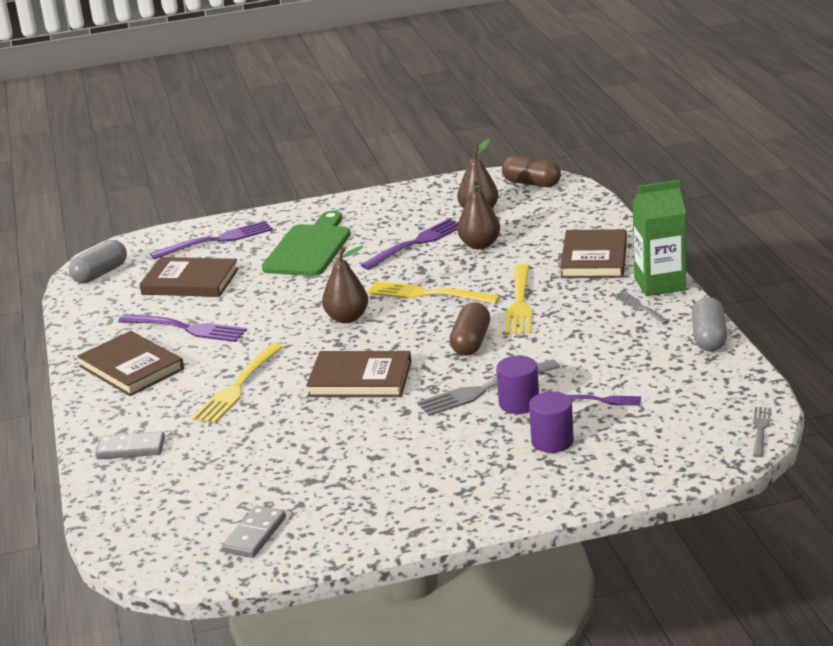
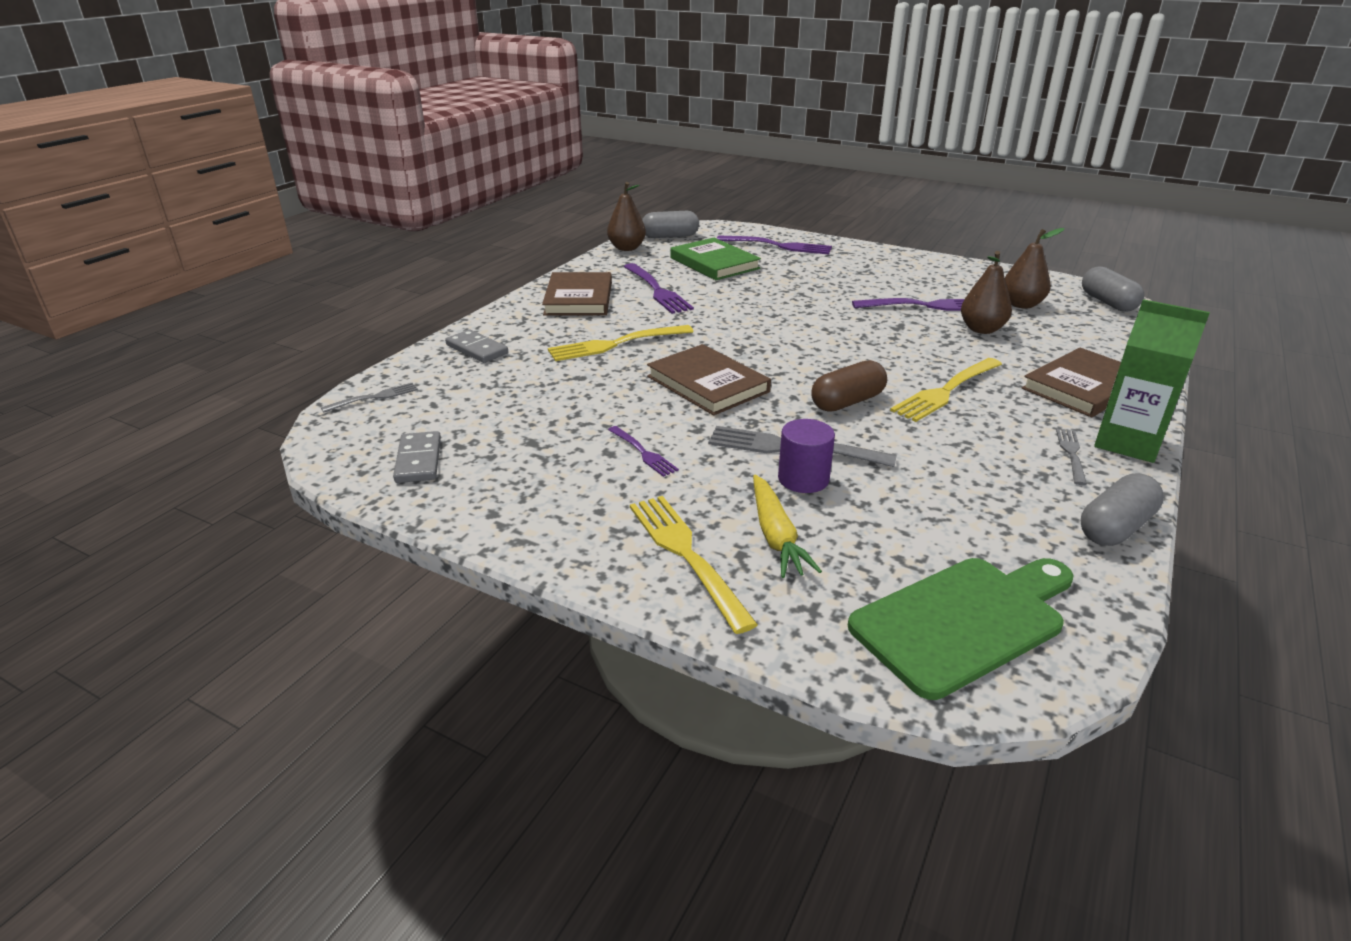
camera: 40 degrees right, 5 degrees up
(190, 282) = (714, 263): brown book -> green book
(255, 535) = (419, 460): grey domino -> grey domino turned 75 degrees counterclockwise
(309, 248) = (834, 276): green cutting board -> green cutting board (963, 621)
(347, 318) = (778, 334): brown pear -> brown pear (627, 248)
(427, 294) = (873, 347): yellow fork -> yellow fork (686, 555)
(531, 183) = (1107, 302): brown capsule -> grey capsule
(552, 441) = (776, 535): purple cylinder -> yellow carrot
(601, 400) = (889, 524): purple fork -> purple fork (643, 452)
(760, 430) = (1039, 680): grey fork -> grey fork (374, 397)

